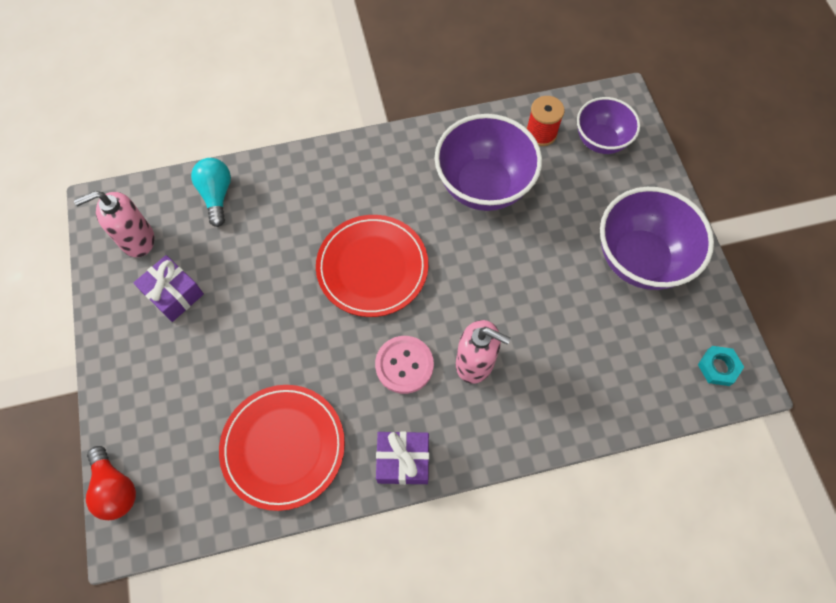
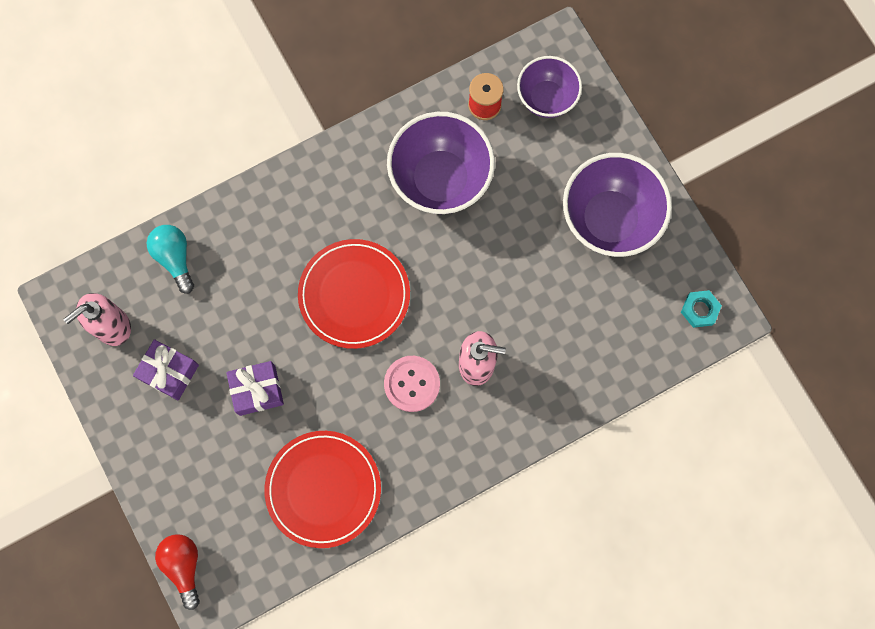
camera: 15 degrees left, 10 degrees up
(115, 488) = (183, 566): red light bulb -> red light bulb turned 150 degrees counterclockwise
(403, 460) = (435, 472): purple gift -> purple gift (257, 390)

